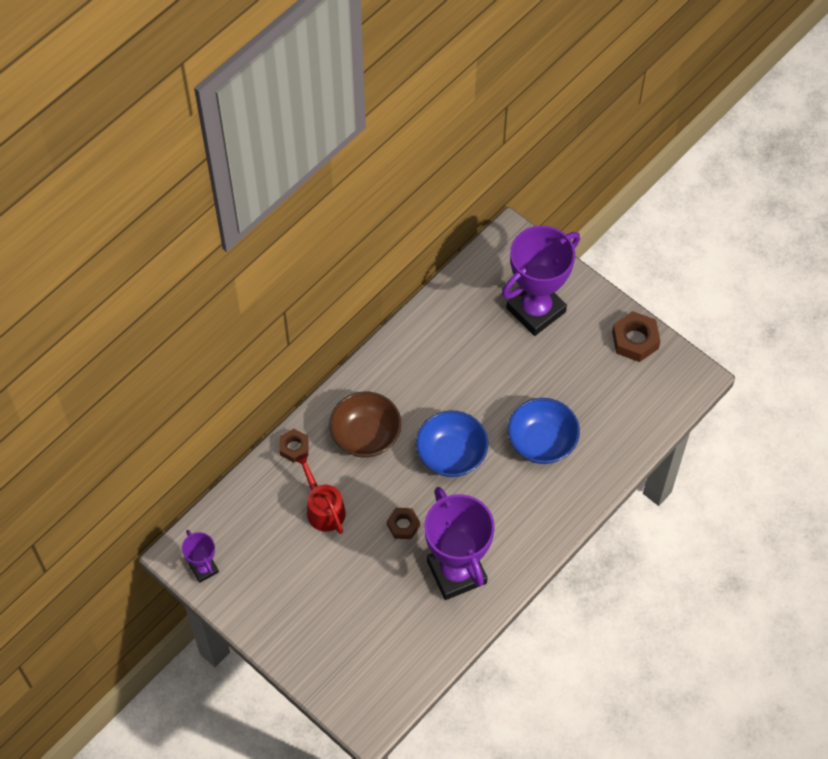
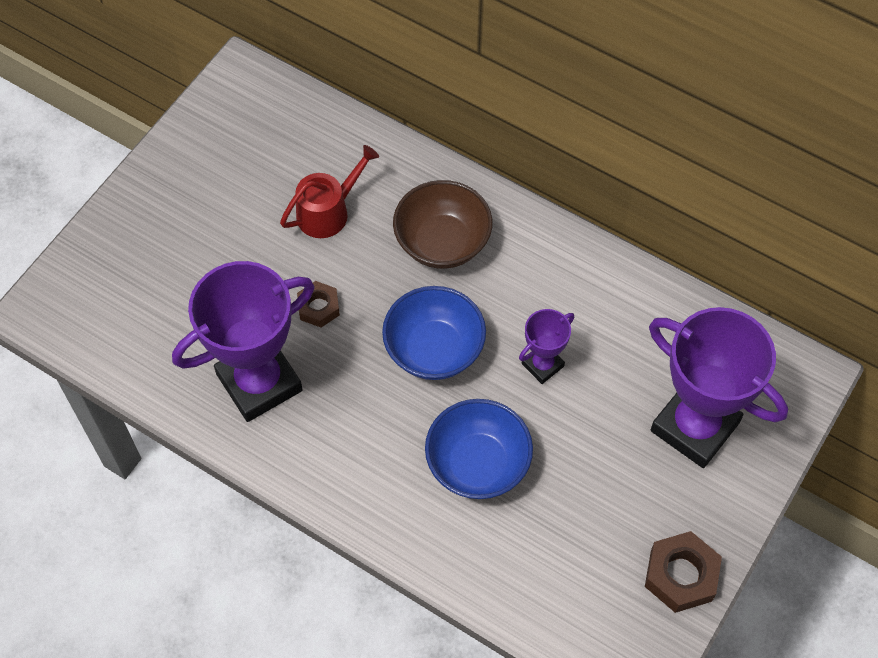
camera: 80 degrees right, 0 degrees up
(204, 568) = (227, 100): purple trophy -> purple trophy (542, 365)
(294, 447) = (409, 165): brown nut -> none

